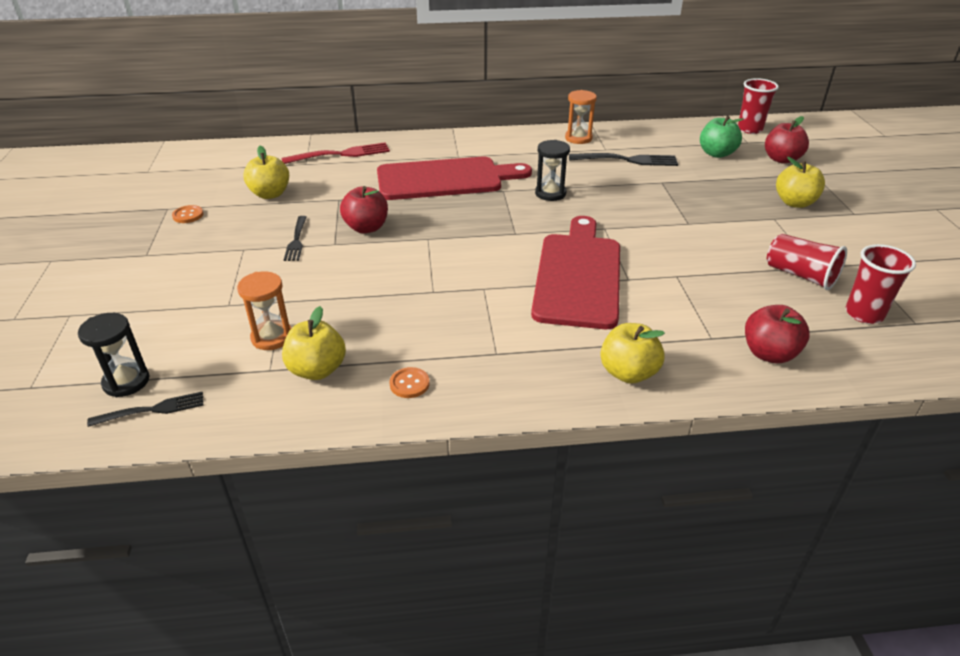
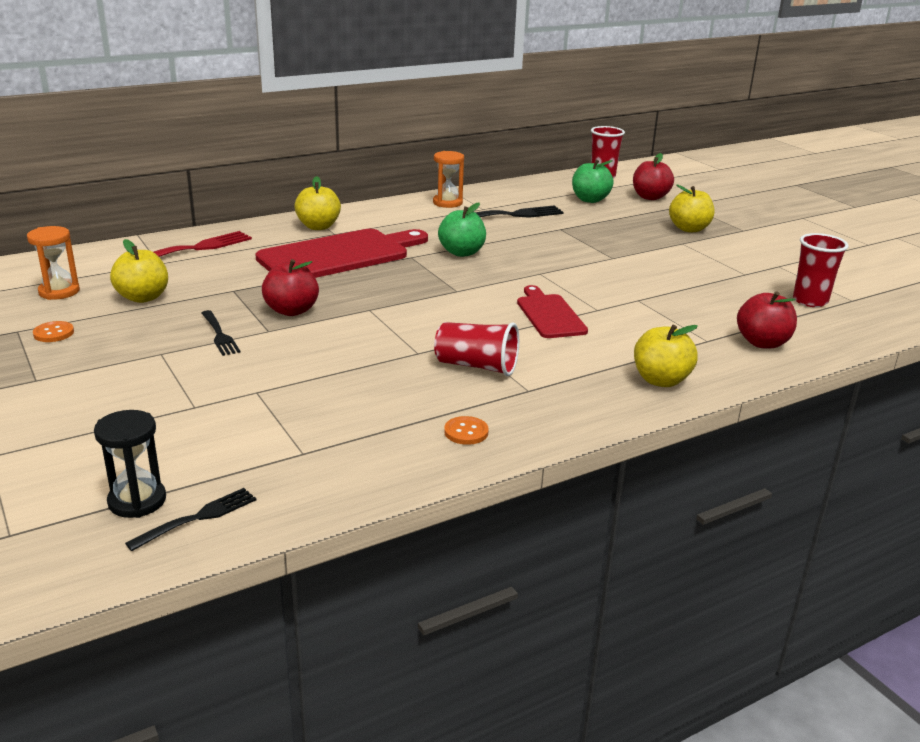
camera: 25 degrees left, 10 degrees down
(272, 337) = (277, 425): orange hourglass -> orange hourglass (59, 292)
(317, 370) = (357, 442): yellow apple -> yellow apple (318, 226)
(550, 193) = (462, 252): black hourglass -> green apple
(578, 275) = (549, 314): red cutting board -> red cutting board, size x0.56
(800, 275) = (739, 282): red cup -> red cup (476, 366)

